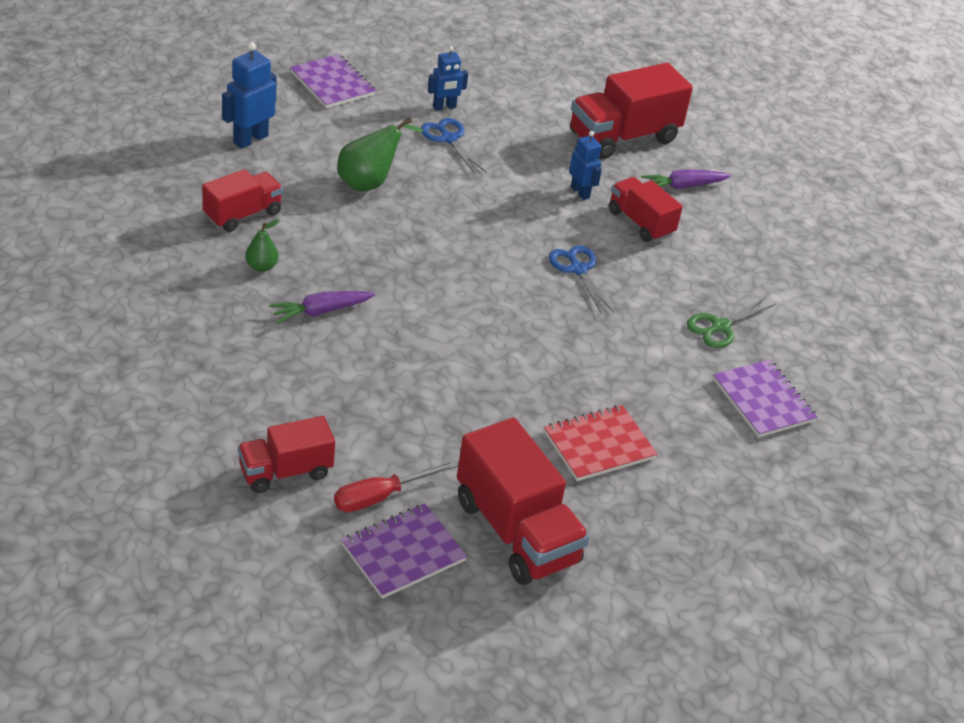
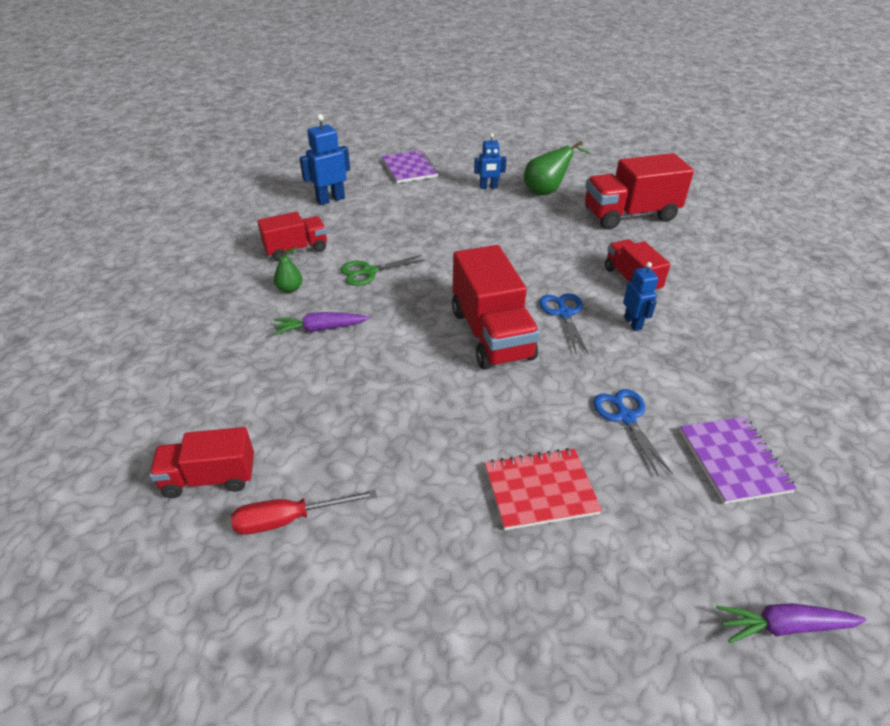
camera: 20 degrees right, 0 degrees up
(369, 183) = (407, 234): green pear -> green pear (546, 191)
(403, 553) = (281, 593): purple notebook -> none
(449, 139) = (484, 208): blue scissors -> blue scissors (626, 417)
(516, 531) = (417, 585): red truck -> red truck (491, 334)
(580, 192) = (582, 252): blue robot -> blue robot (633, 323)
(683, 186) = (677, 254): purple carrot -> purple carrot (784, 626)
(720, 327) = (694, 378): green scissors -> green scissors (369, 272)

